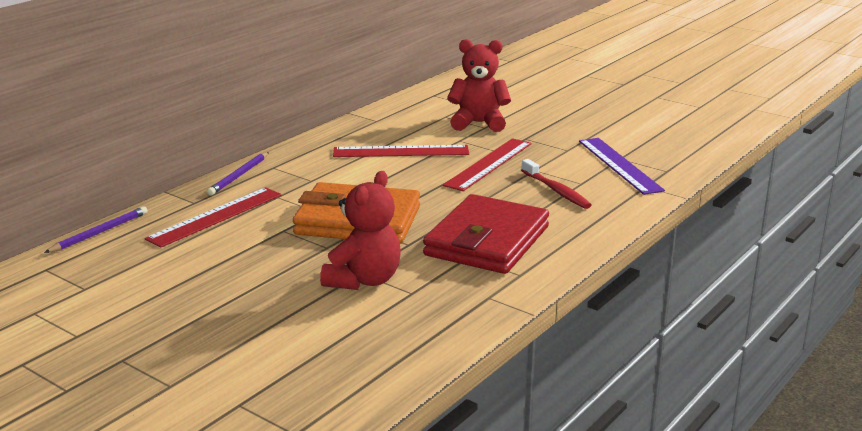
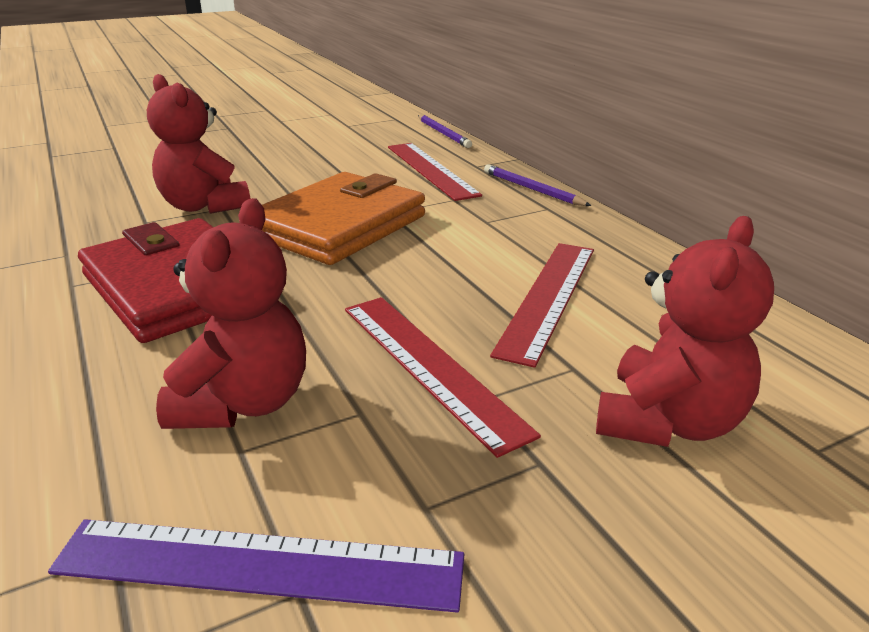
camera: 115 degrees right, 5 degrees up
(556, 191) = (244, 403): red toothbrush -> red teddy bear

